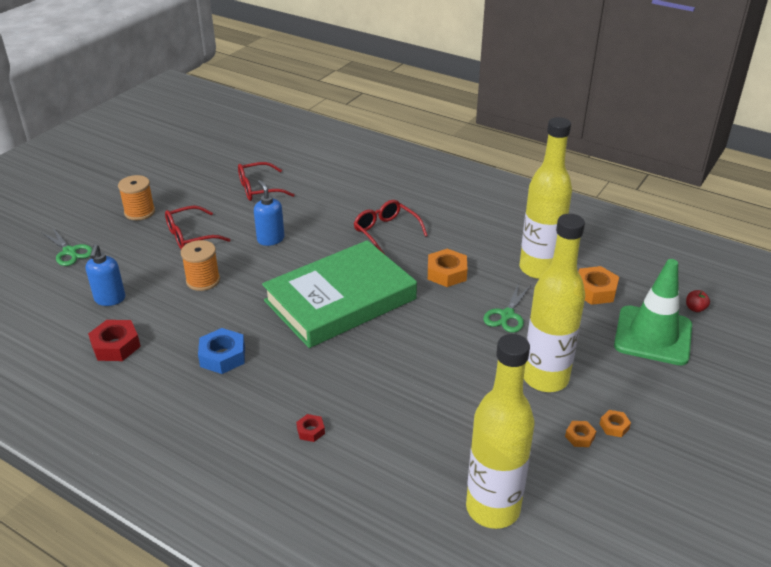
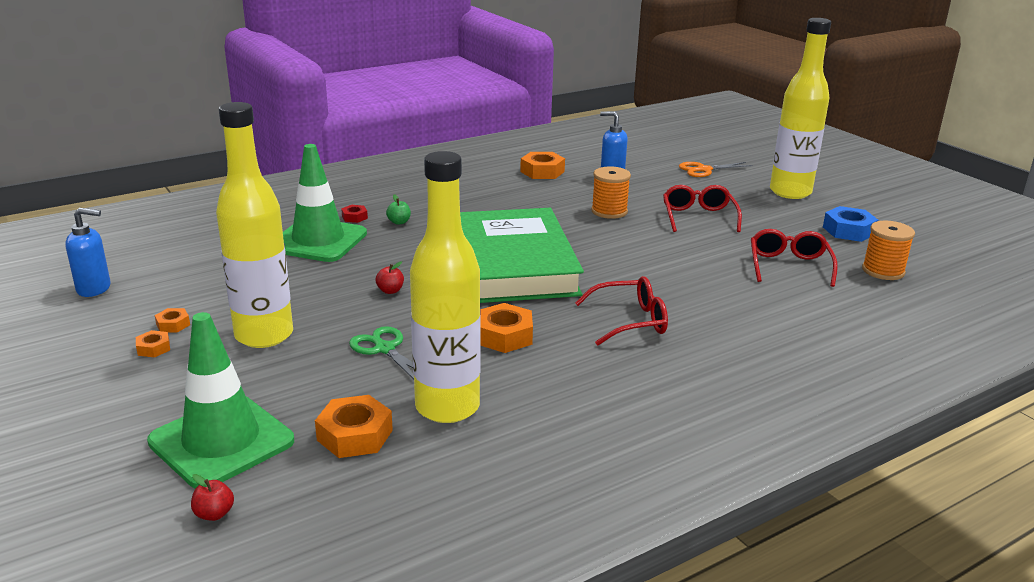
camera: 115 degrees right, 10 degrees down
(70, 252) = (703, 170): green scissors -> orange scissors
(116, 346) = (542, 171): red nut -> orange nut
(139, 212) = (764, 202): orange spool -> orange spool (883, 271)
(222, 356) = (485, 203): blue nut -> blue nut (848, 231)
(270, 239) = (663, 252): blue soap dispenser -> blue soap dispenser (94, 289)
(302, 395) = (399, 222): none -> green apple
(379, 430) = (318, 241): none -> green traffic cone
(432, 345) = (390, 291): none -> red apple
(492, 508) = (176, 261): yellow bottle -> yellow bottle (790, 192)

